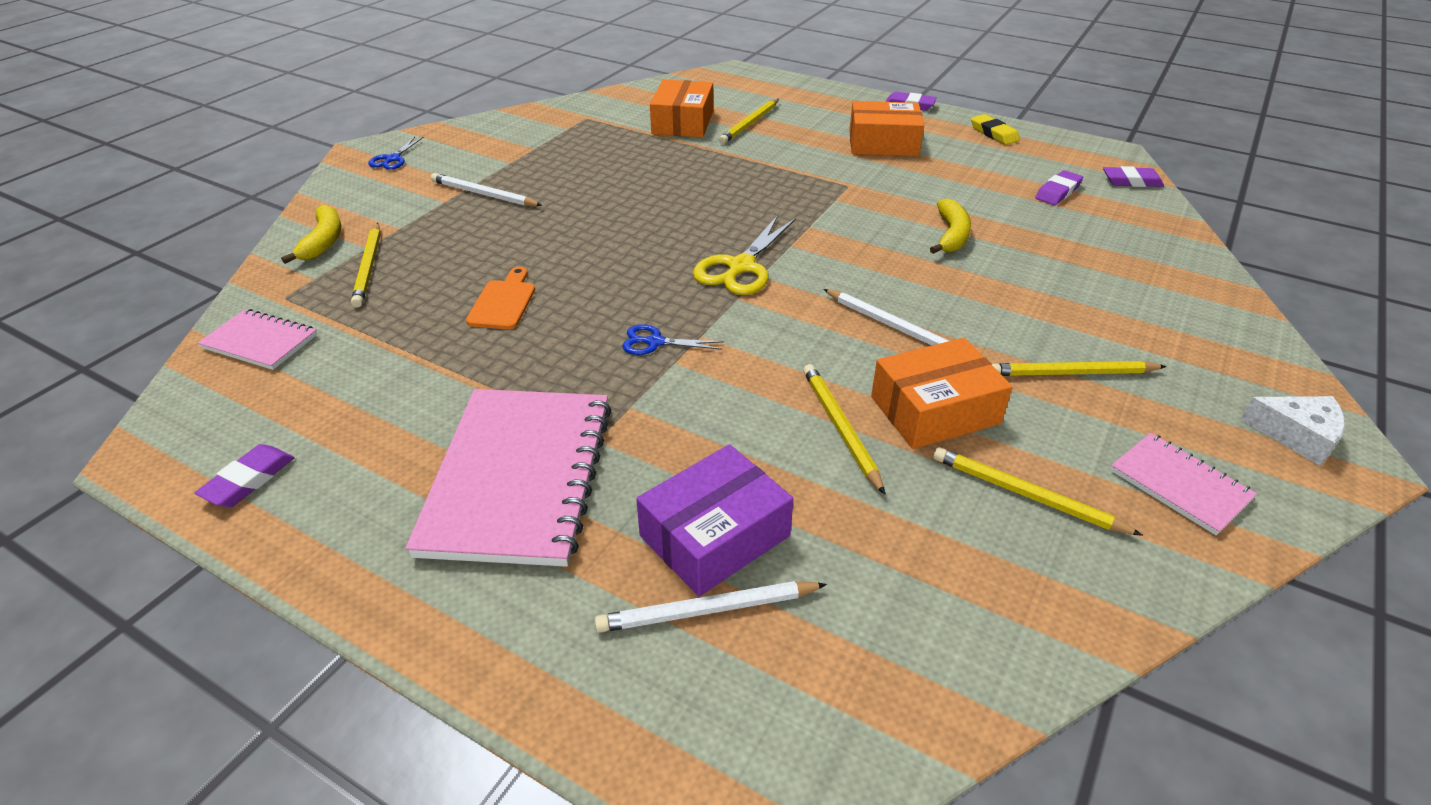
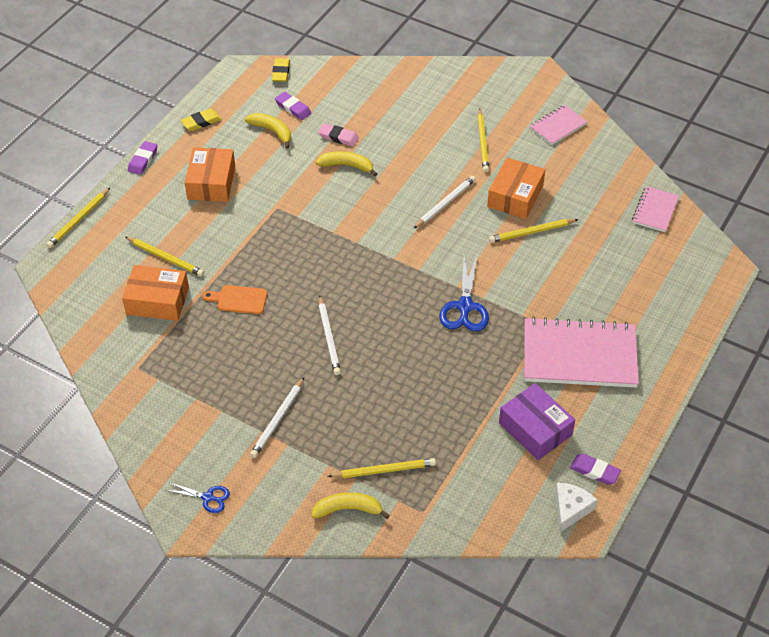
camera: 90 degrees left, 10 degrees up
(260, 342) = (474, 508): pink notebook -> pink notebook (655, 210)
(503, 302) = (426, 385): orange cutting board -> orange cutting board (238, 300)
(655, 342) = (465, 306): blue scissors -> blue scissors, size x1.76
(708, 610) = (647, 282): white pencil -> white pencil (329, 337)
(714, 536) = (607, 280): purple box -> purple box (535, 429)
(741, 267) = (383, 267): yellow scissors -> none
(935, 410) = (515, 196): orange box -> orange box turned 45 degrees clockwise
(999, 178) = (272, 132): none -> yellow banana
(1012, 228) = (338, 137): none -> pink eraser
(1026, 495) = (570, 175): yellow pencil -> yellow pencil (79, 220)
(1131, 181) = (281, 72): purple eraser -> yellow eraser
(1296, 435) = (522, 82): white cheese -> white cheese (570, 509)

